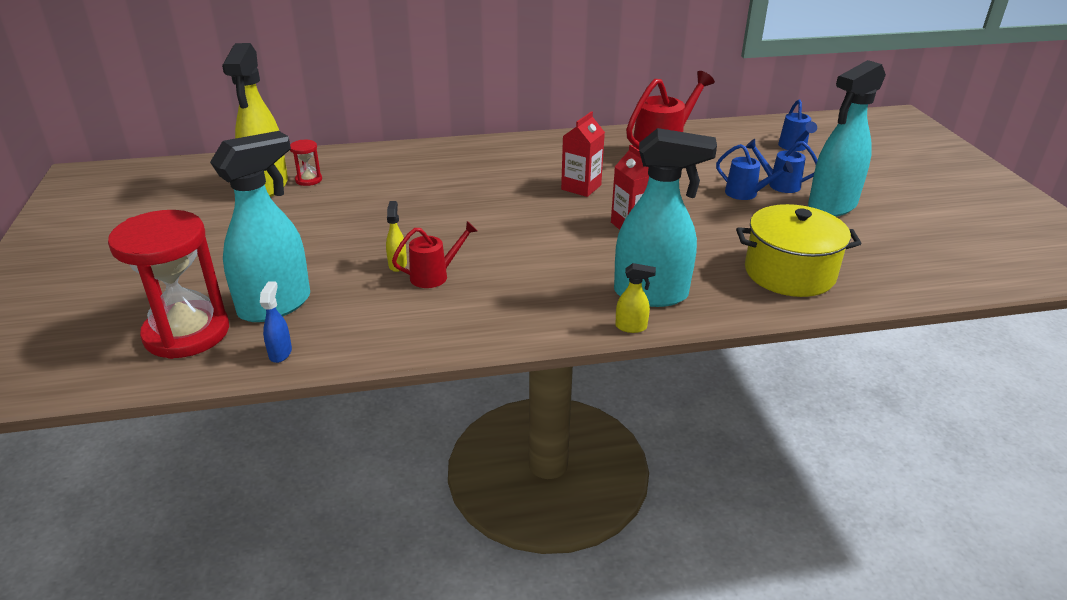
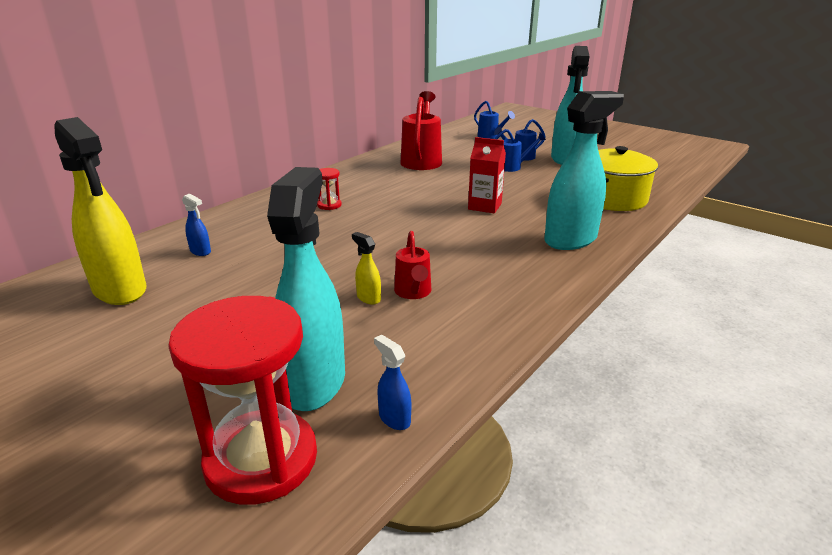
camera: 40 degrees left, 5 degrees down
(308, 180) = (160, 269): red hourglass -> red hourglass (329, 205)
(350, 176) = (200, 251): none -> blue spray bottle
(434, 276) = (413, 292): red watering can -> red watering can turned 150 degrees clockwise
(581, 187) = (409, 196): red carton -> none
(631, 327) = (597, 263): yellow spray bottle -> none

